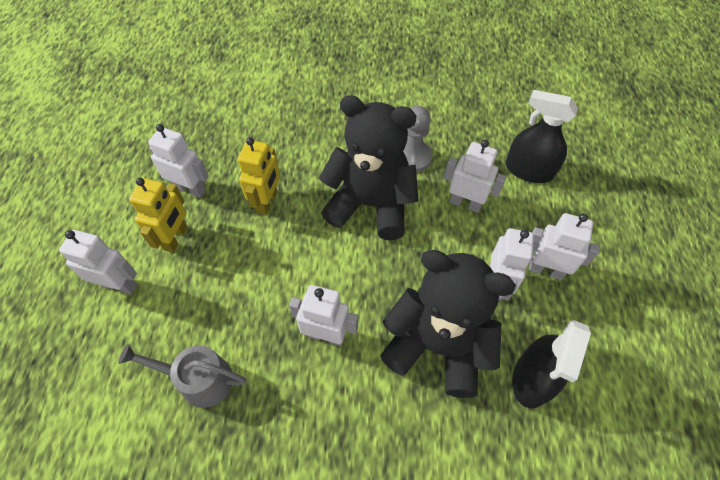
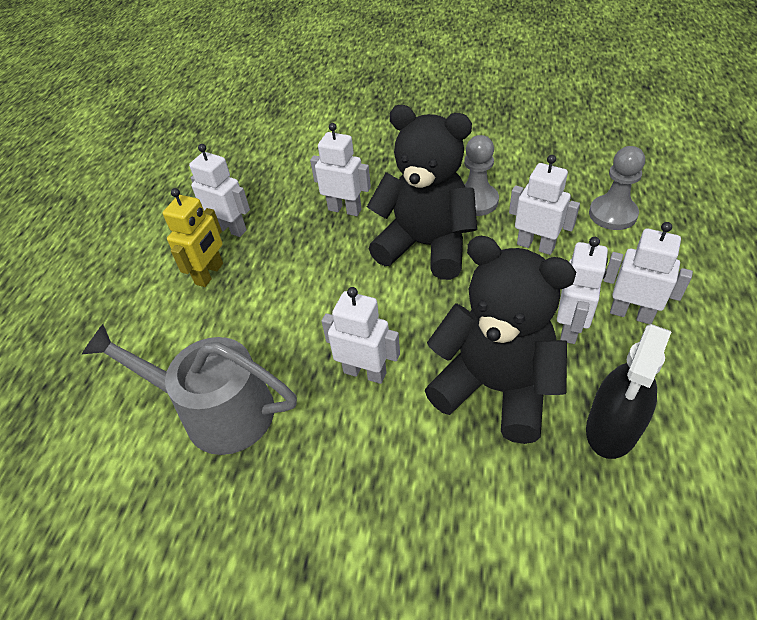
camera: 10 degrees right, 10 degrees down
(120, 285) = (145, 316): white robot -> white robot (345, 209)
(199, 379) = (217, 411): grey watering can -> grey watering can, size x1.51
(267, 202) = (311, 241): yellow robot -> none
(529, 170) = (612, 214): black spray bottle -> grey pawn

